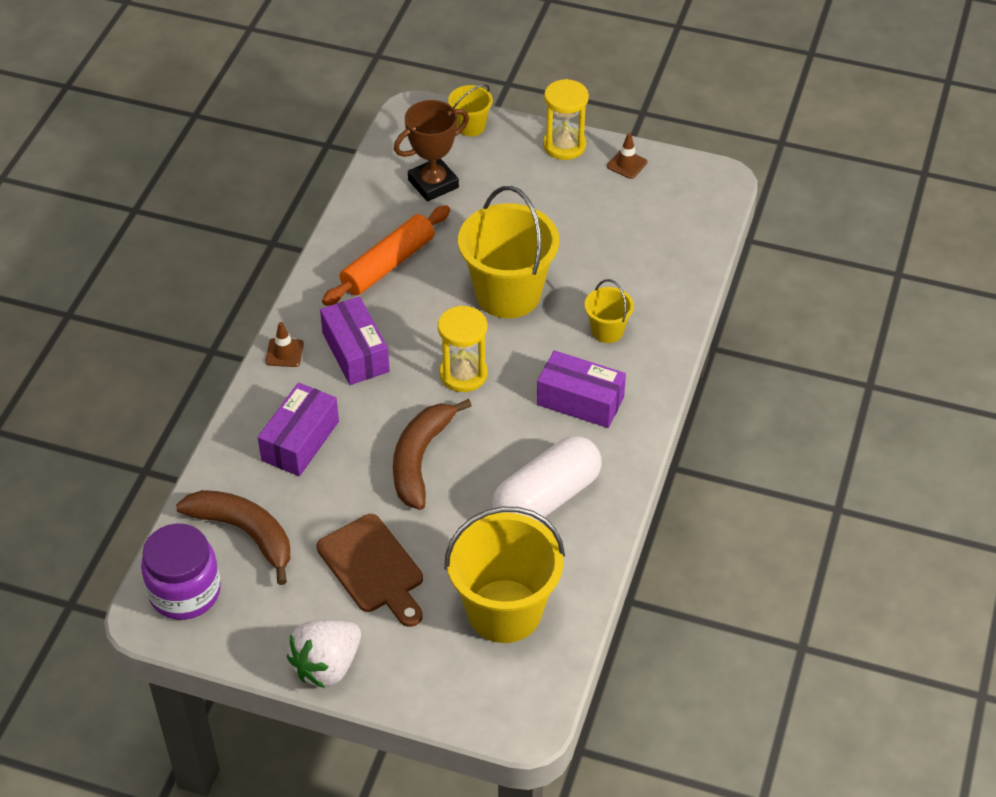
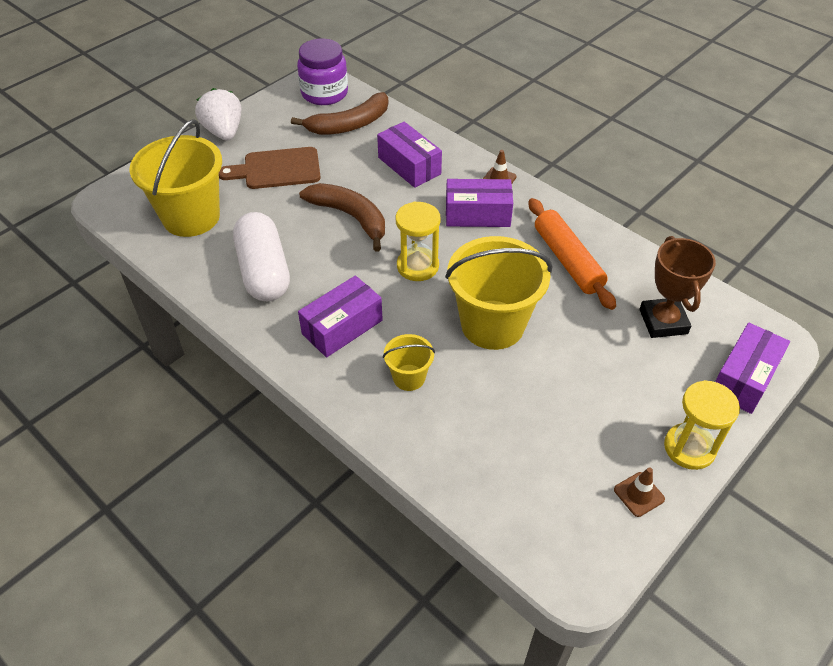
camera: 115 degrees right, 0 degrees up
(470, 126) = (744, 378): yellow bucket -> purple box

